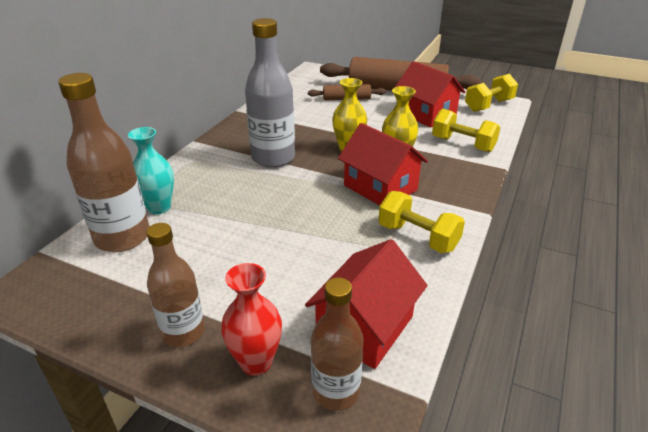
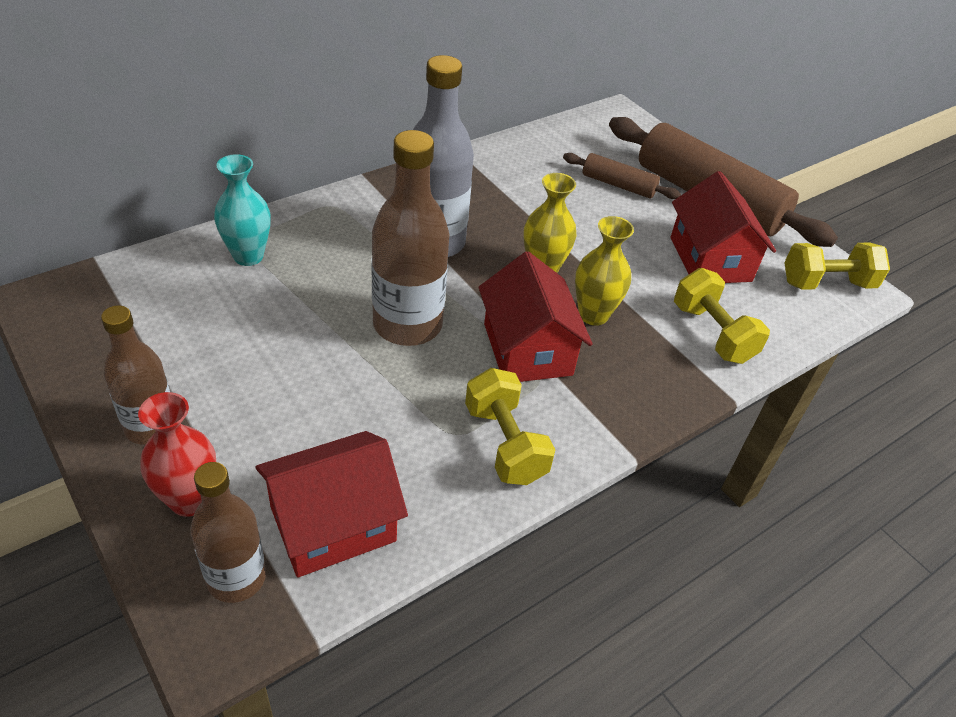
camera: 25 degrees right, 10 degrees up
(122, 237) = (182, 279): brown bottle -> brown bottle (407, 325)

